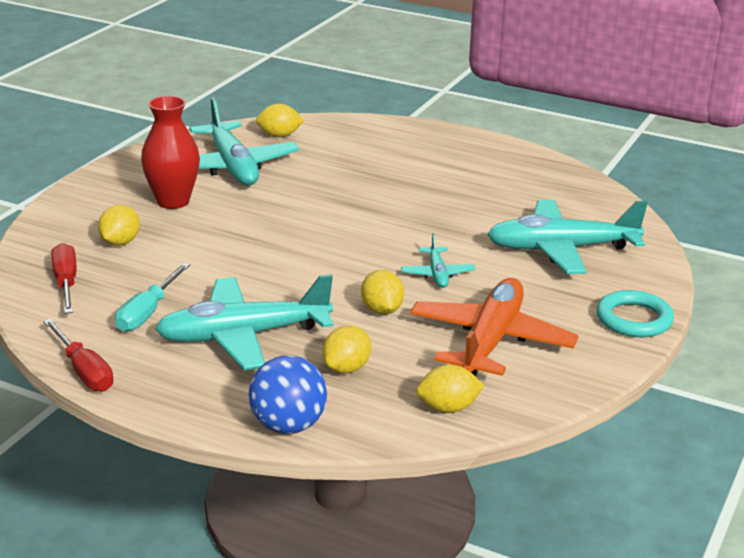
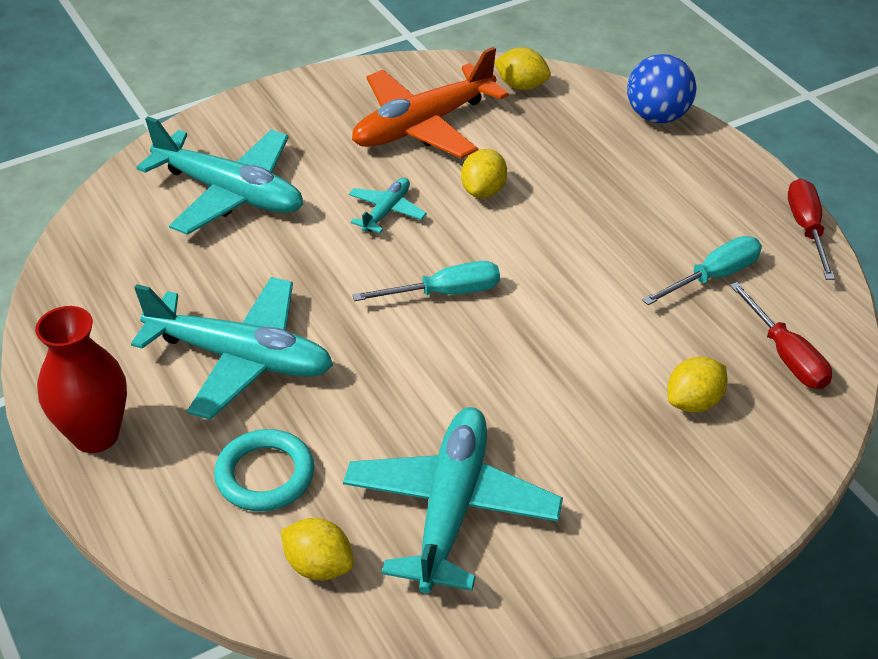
camera: 145 degrees left, 15 degrees up
(66, 283) = (786, 355): red screwdriver -> red screwdriver turned 45 degrees counterclockwise
(173, 201) = (584, 459): red vase -> red vase (95, 435)
(243, 336) = (636, 212): turquoise plane -> turquoise plane (241, 358)
(338, 244) = (445, 293): none -> turquoise screwdriver
(346, 368) = (570, 146): yellow lemon -> none
(634, 319) = (280, 100): turquoise ring -> turquoise ring (265, 475)

